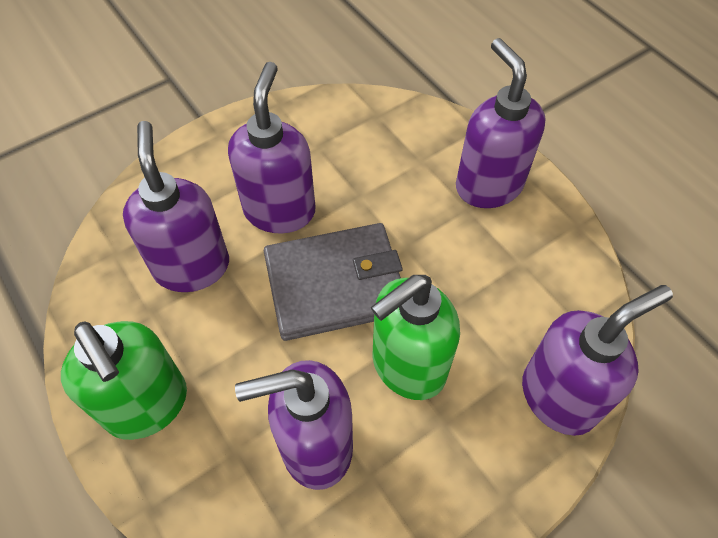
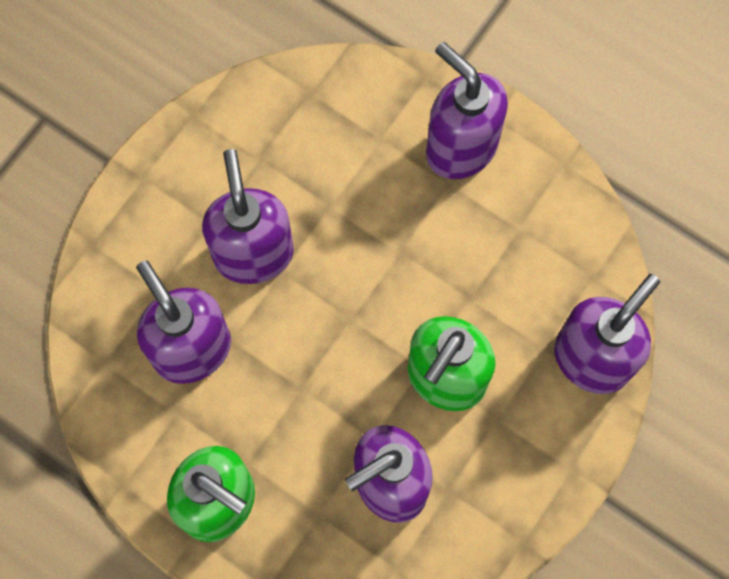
camera: 20 degrees left, 15 degrees up
(335, 285) = (344, 318): grey wallet -> none

